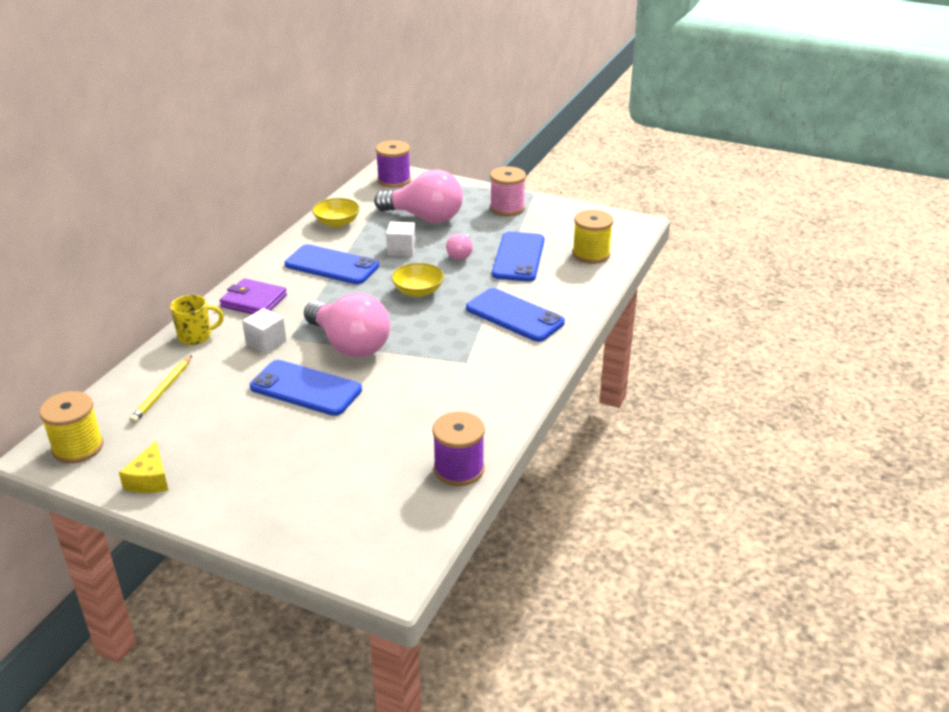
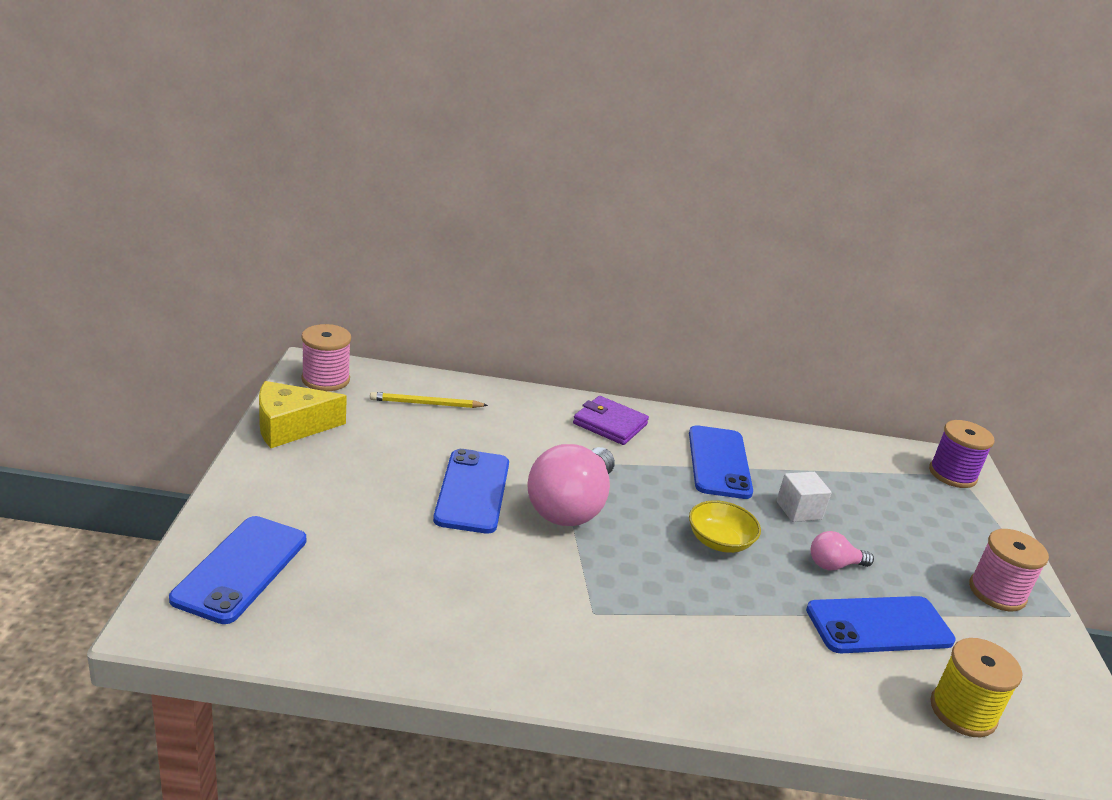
camera: 65 degrees right, 5 degrees down
(78, 447) = (325, 379): yellow spool -> pink spool
(150, 479) = (291, 427): yellow cheese -> yellow cheese, size x1.55
(196, 336) = (524, 403): yellow mug -> none
(254, 301) = (610, 424): purple wallet -> purple wallet turned 60 degrees counterclockwise
(266, 342) = (540, 447): white cube -> none
(337, 222) = (811, 449): yellow bowl -> none
(425, 217) = (892, 517): pink light bulb -> none
(459, 469) = (367, 645): purple spool -> none
(514, 315) = (730, 645): blue phone -> blue phone (241, 569)

